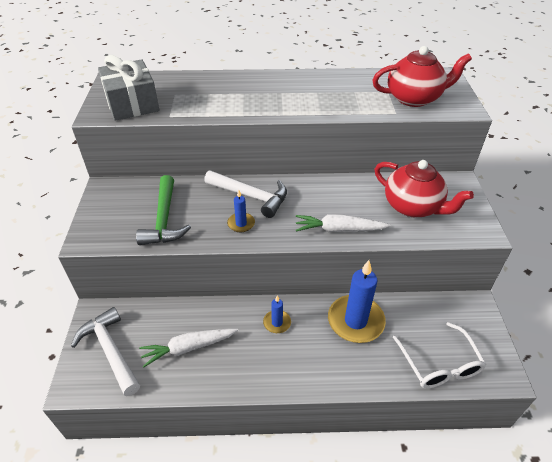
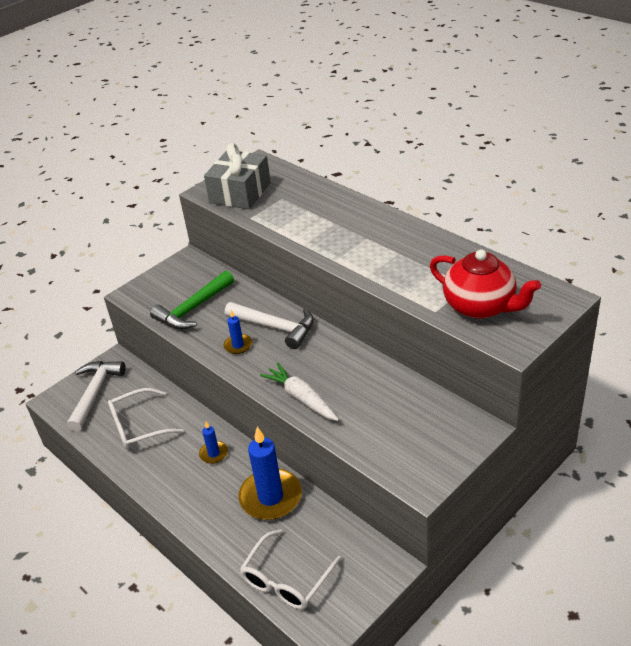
camera: 50 degrees right, 5 degrees down
(188, 348) = (138, 426): white carrot -> white glasses
(251, 196) = (276, 327): white hammer -> white hammer turned 45 degrees counterclockwise
(413, 207) = (394, 421): red teapot -> none

